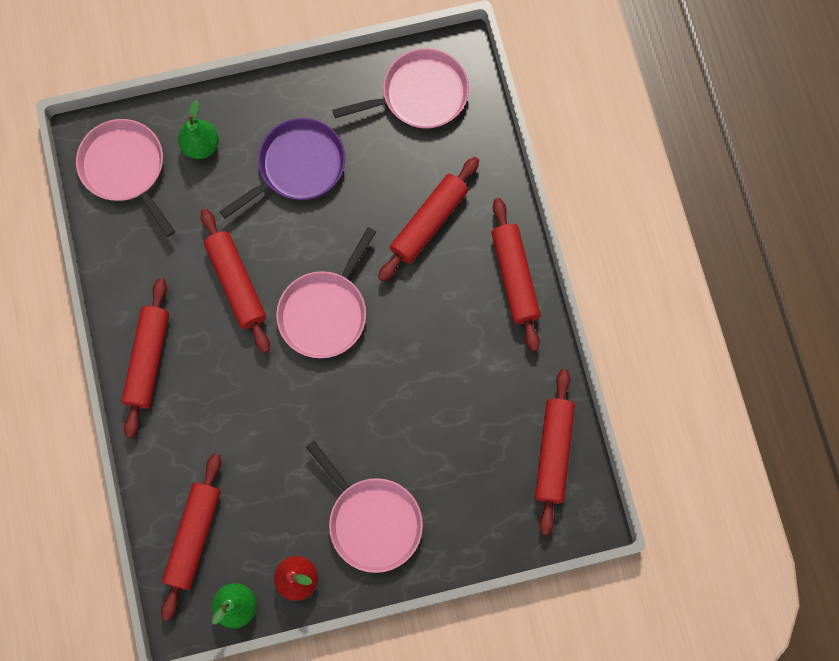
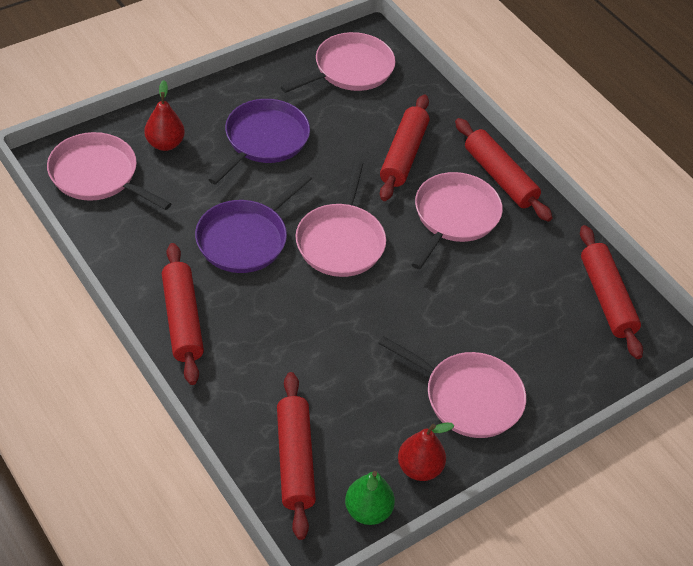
camera: 25 degrees left, 25 degrees down
(201, 146) = (165, 144): green pear -> red pear
(237, 283) = (245, 238): red rolling pin -> purple pan
(447, 314) = (454, 217): none -> pink pan

